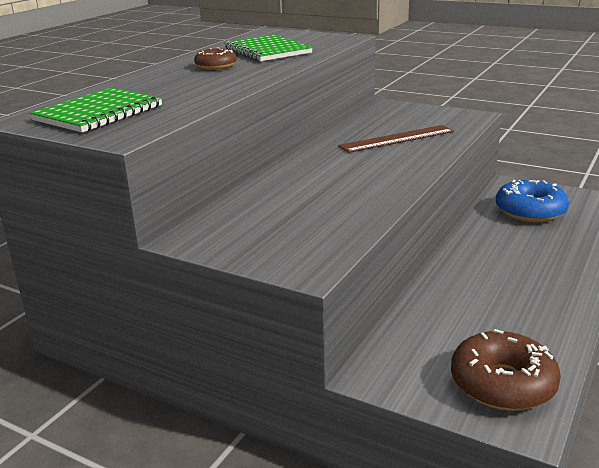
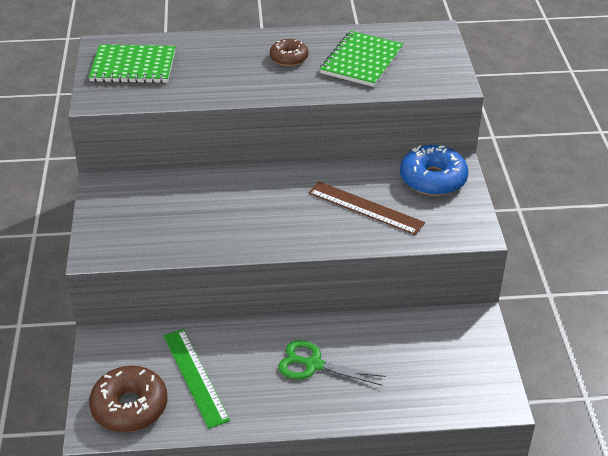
camera: 55 degrees right, 15 degrees up
(483, 327) = (195, 377): none -> green ruler
(513, 260) = (313, 364): none -> green scissors
(530, 211) = (423, 350): blue donut -> blue donut (433, 179)

